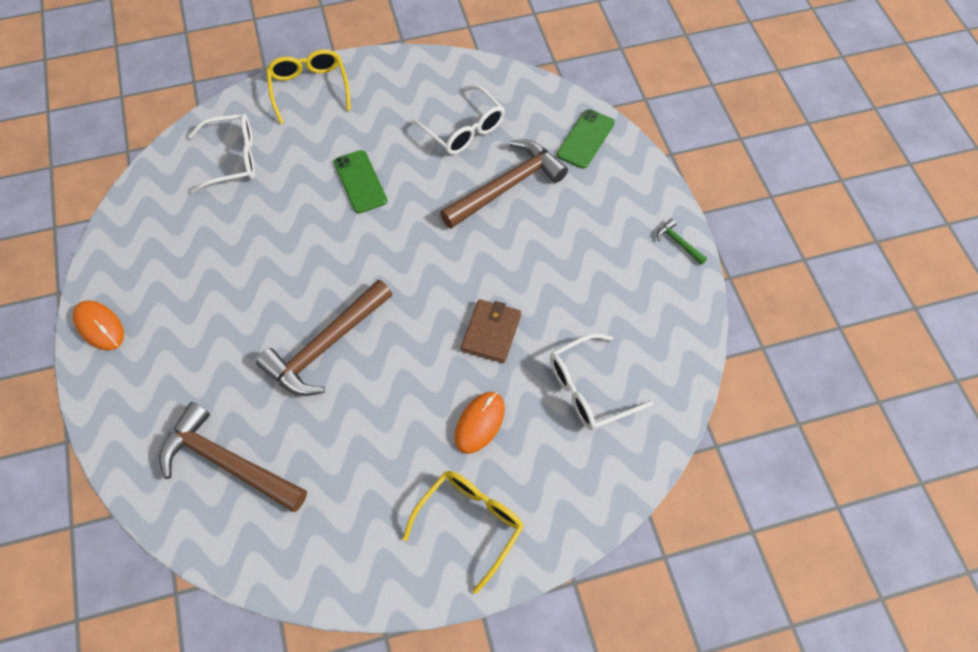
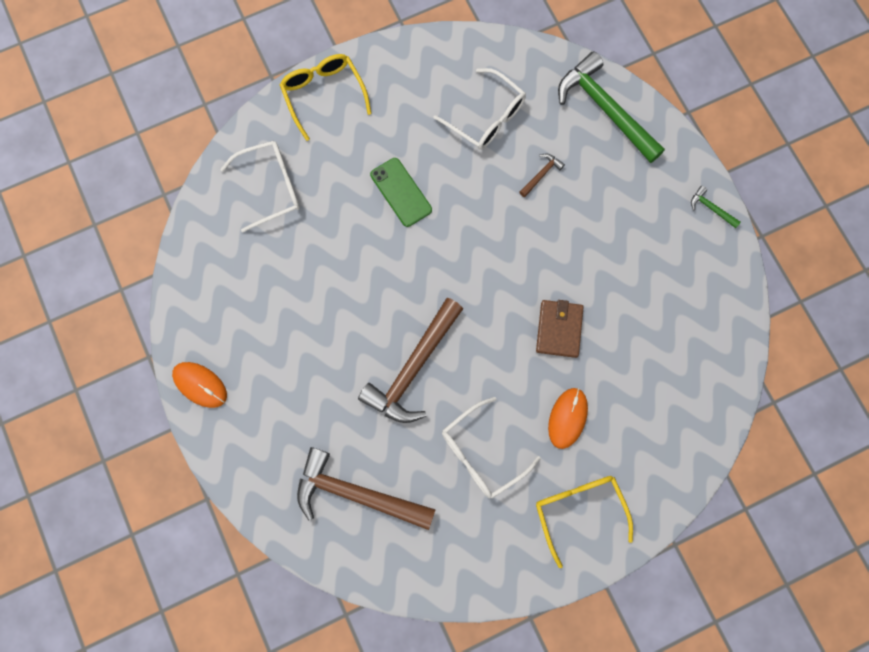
camera: 10 degrees left, 15 degrees up
(470, 524) = (579, 511): yellow glasses -> yellow glasses turned 45 degrees counterclockwise
(507, 186) = (541, 174): brown hammer -> brown hammer, size x0.41
(585, 139) = (605, 109): green phone -> green hammer
(589, 389) = (657, 369): white glasses -> white glasses (482, 453)

